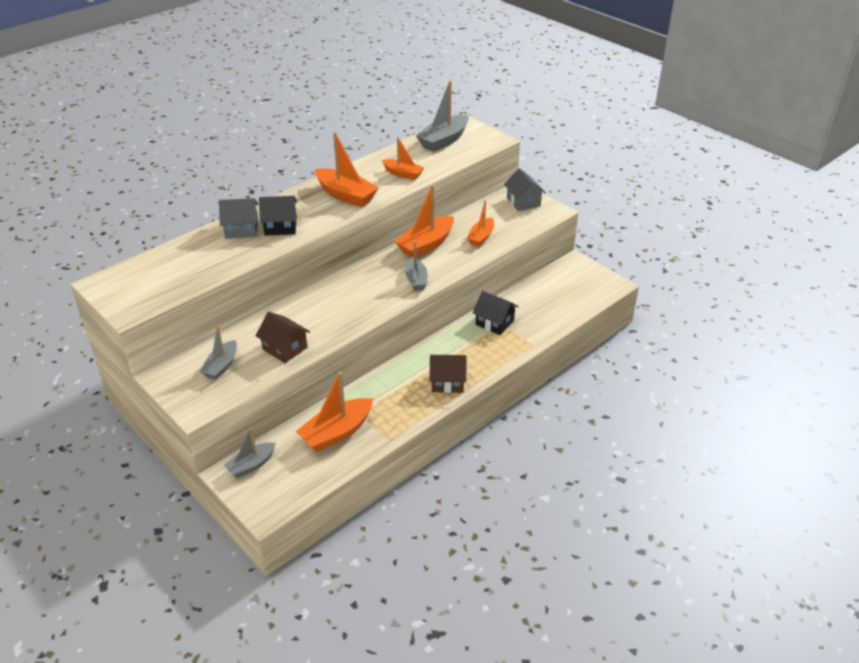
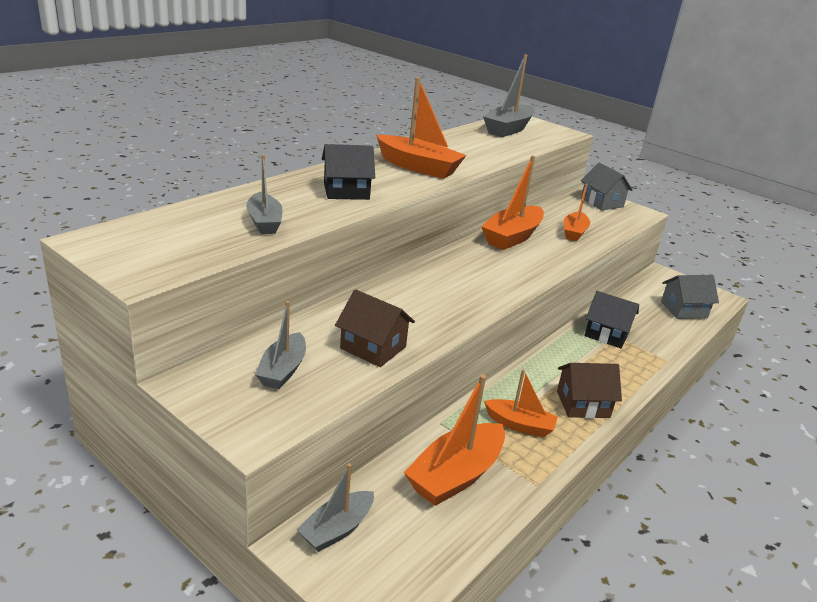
camera: 10 degrees left, 10 degrees down
(242, 229) = (293, 191): grey house -> grey house (683, 310)
(403, 174) = (478, 153): orange boat -> orange boat (520, 425)
(416, 280) = (518, 272): grey boat -> grey boat (264, 222)

